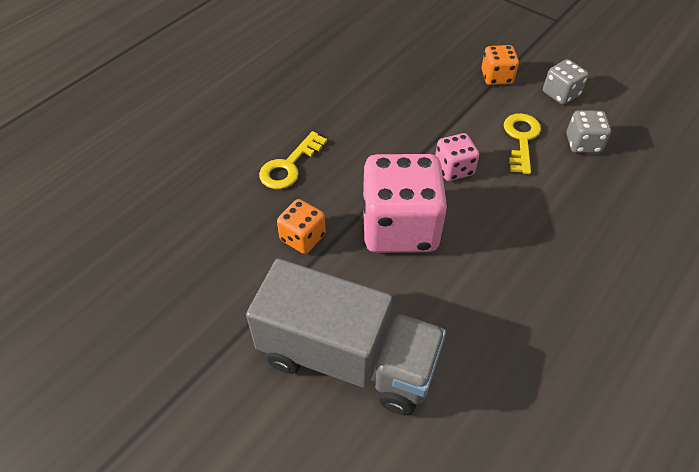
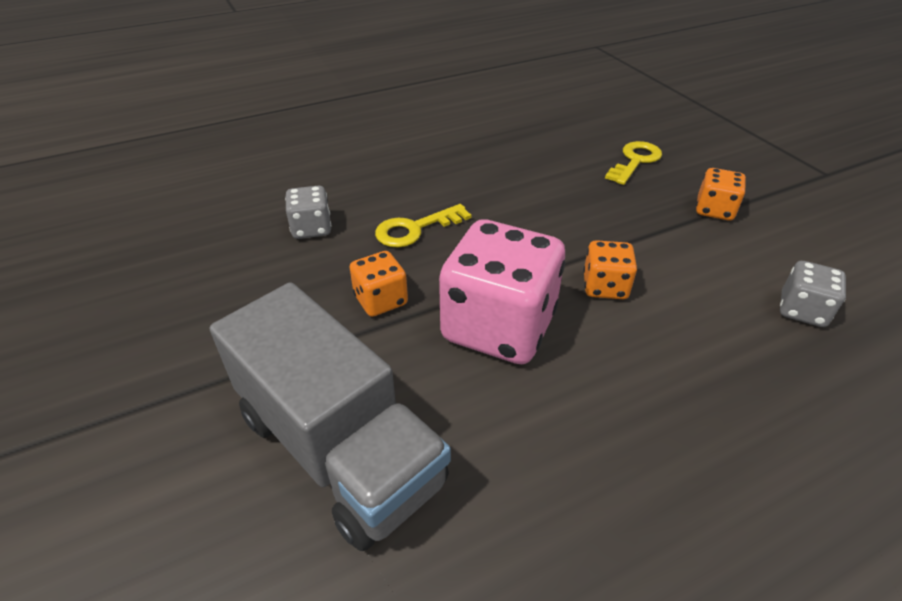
camera: 25 degrees right, 10 degrees down
(454, 169) = (605, 287): pink dice -> orange dice
(521, 139) = (714, 281): yellow key -> yellow key (635, 161)
(560, 94) = (795, 248): grey dice -> grey dice (311, 228)

